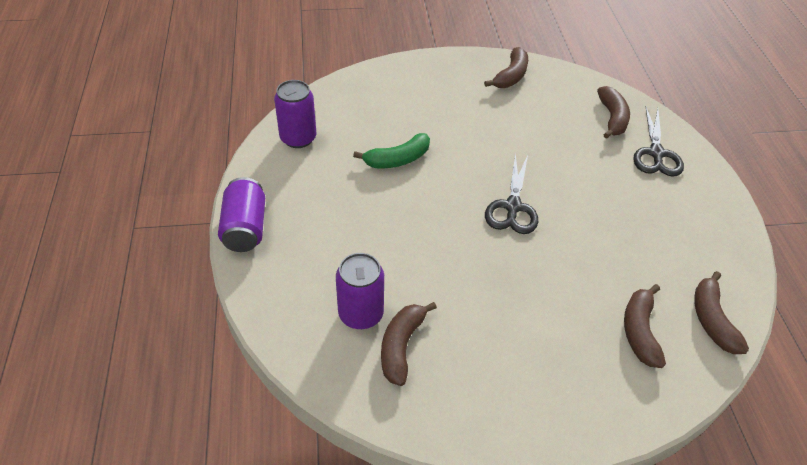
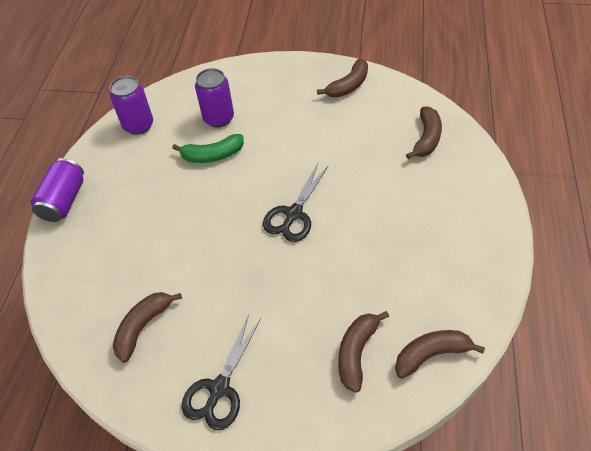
camera: 20 degrees right, 5 degrees up
(361, 314) = (123, 292): purple can -> purple can (218, 118)
(656, 153) = (453, 180): black scissors -> black scissors (219, 389)
(712, 320) = (431, 354): brown banana -> brown banana turned 60 degrees clockwise

